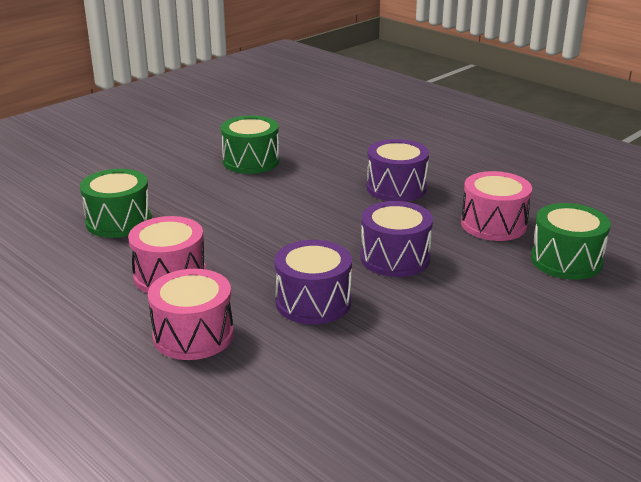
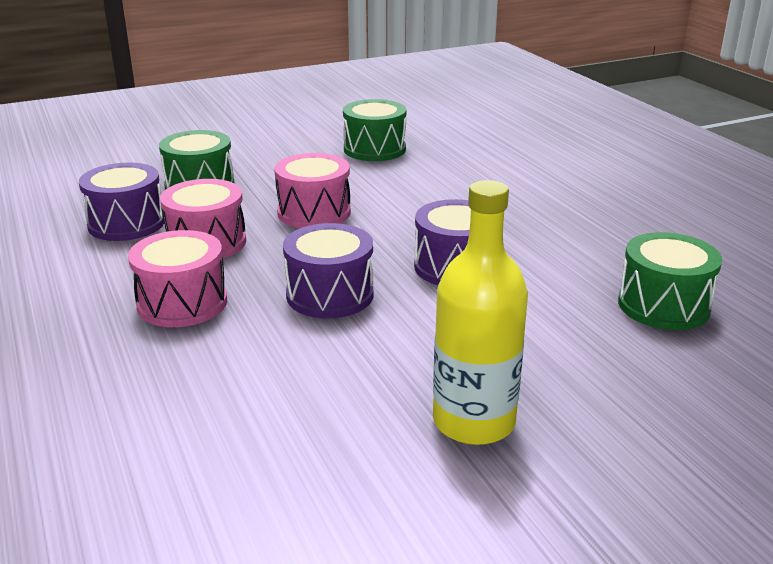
camera: 20 degrees right, 0 degrees up
(396, 188) = (512, 197): purple drum -> purple drum (126, 223)
(493, 224) = (600, 251): pink drum -> pink drum (314, 212)
(497, 381) = (474, 422): none -> yellow bottle

